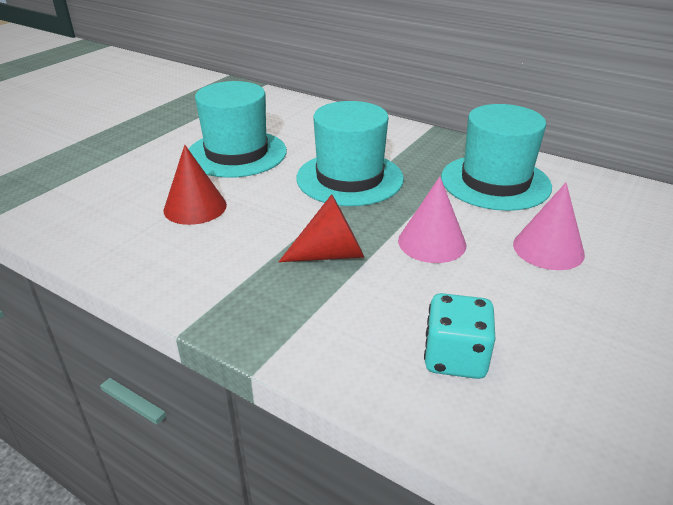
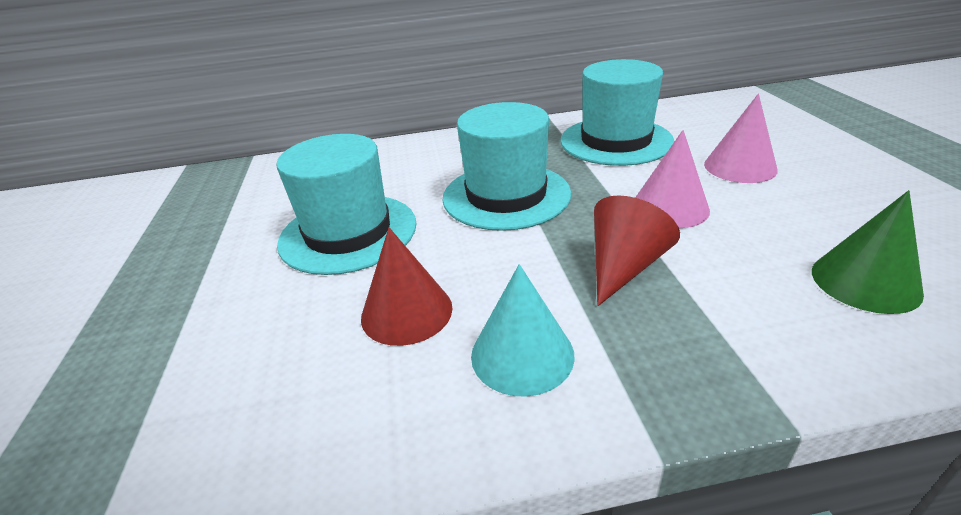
camera: 40 degrees left, 0 degrees up
(205, 257) = (522, 354): none -> turquoise cone
(455, 358) = (865, 281): turquoise dice -> green cone

